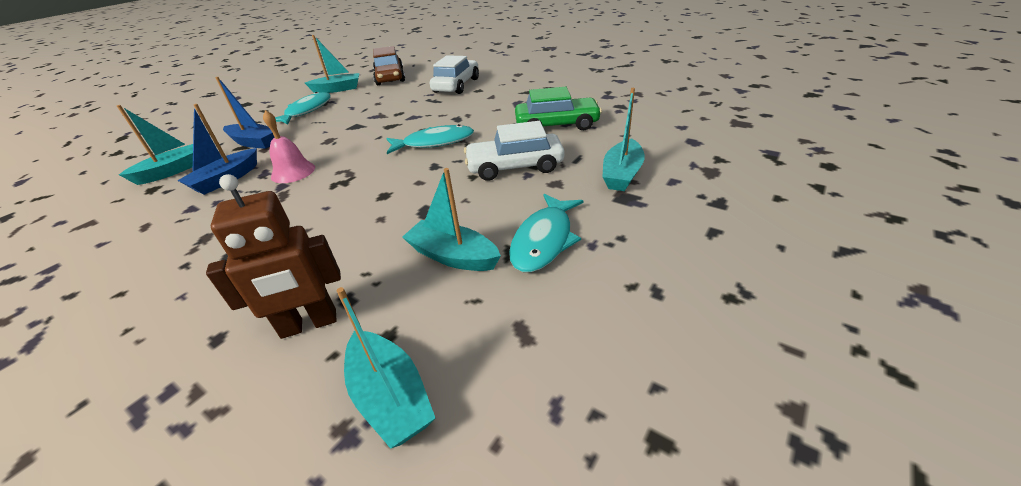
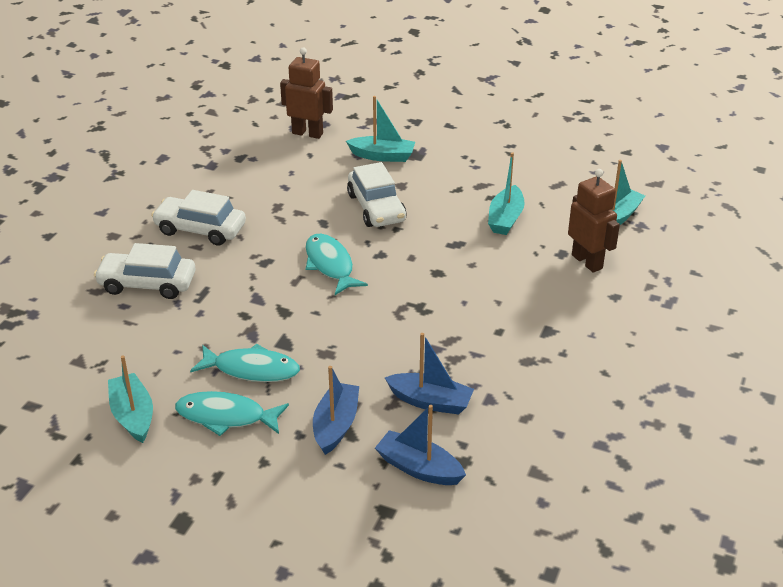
camera: 105 degrees left, 0 degrees up
(173, 171) = (419, 468): turquoise boat -> blue boat
(293, 172) = (406, 352): pink bell -> none
(390, 77) = (87, 366): brown car -> none
(512, 96) = (200, 229): none -> white car
(544, 240) = (476, 184): turquoise fish -> turquoise fish (251, 369)
(557, 125) = (287, 192): green car -> none
(670, 133) = (307, 133): none -> brown robot

